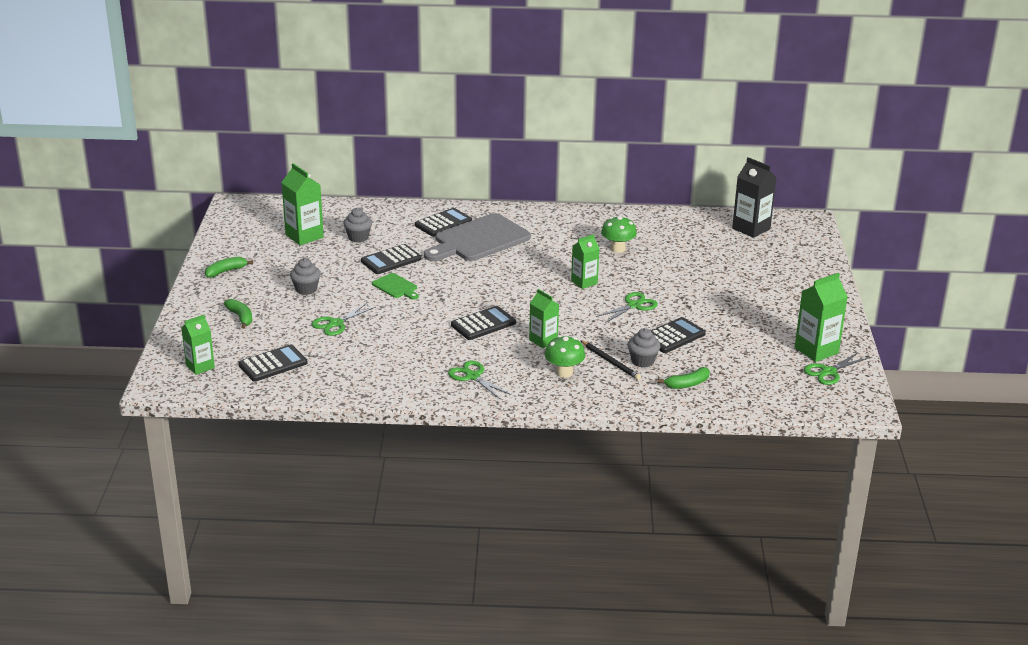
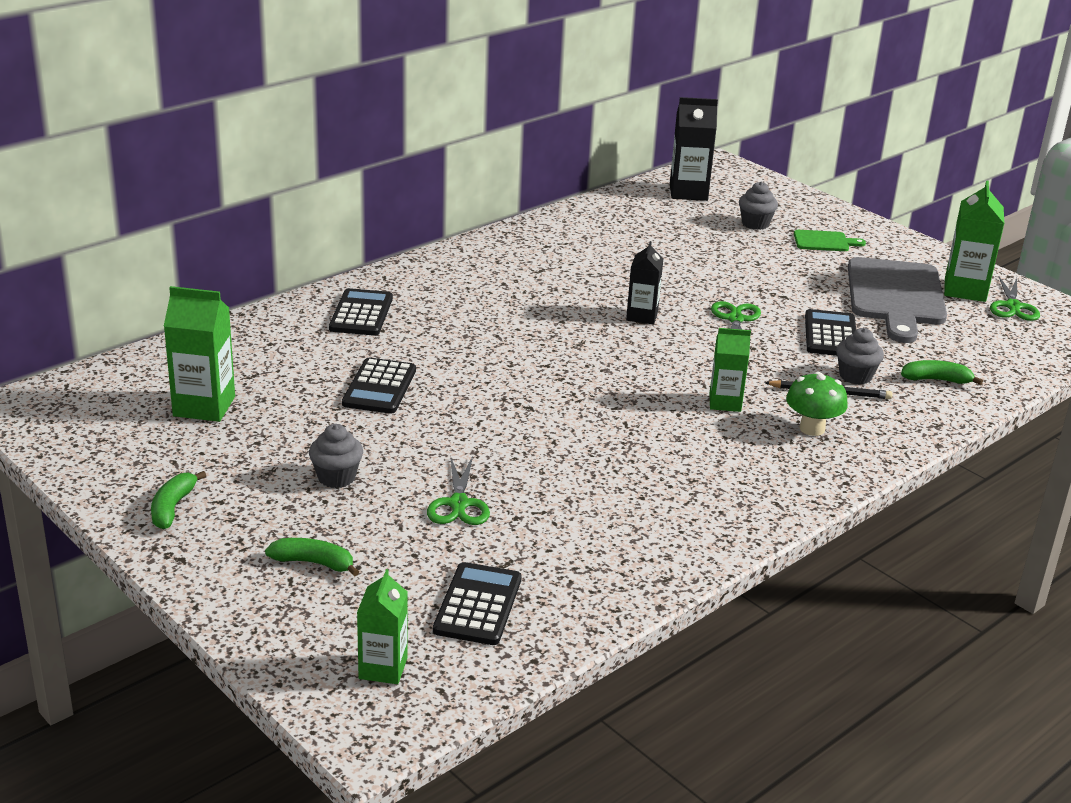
camera: 45 degrees left, 0 degrees up
(358, 237) = (283, 376): grey cupcake -> grey cupcake (755, 224)
(396, 287) = (447, 418): green cutting board -> green cutting board (824, 241)
(472, 376) = (735, 485): green scissors -> none
(479, 240) = (440, 316): grey cutting board -> grey cutting board (896, 296)
(483, 324) = (629, 415): black calculator -> none
(584, 282) = (642, 316): green carton -> black carton
(618, 249) = (606, 264): green mushroom -> none
(687, 384) = (936, 380): green banana -> green banana turned 105 degrees counterclockwise

